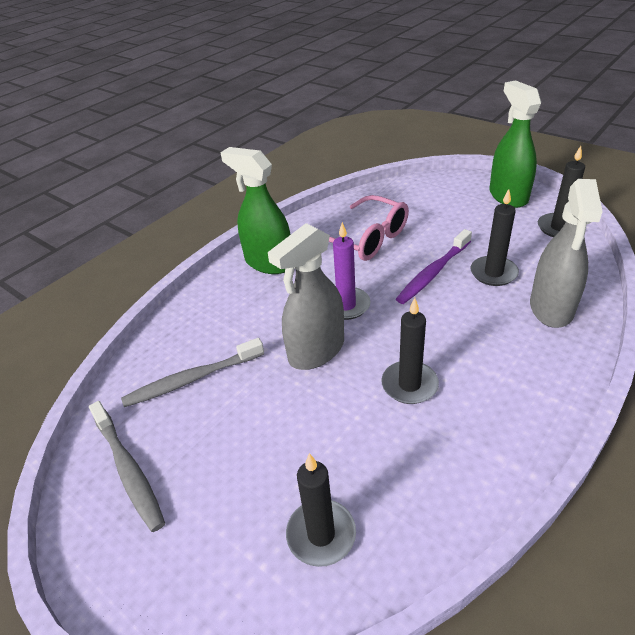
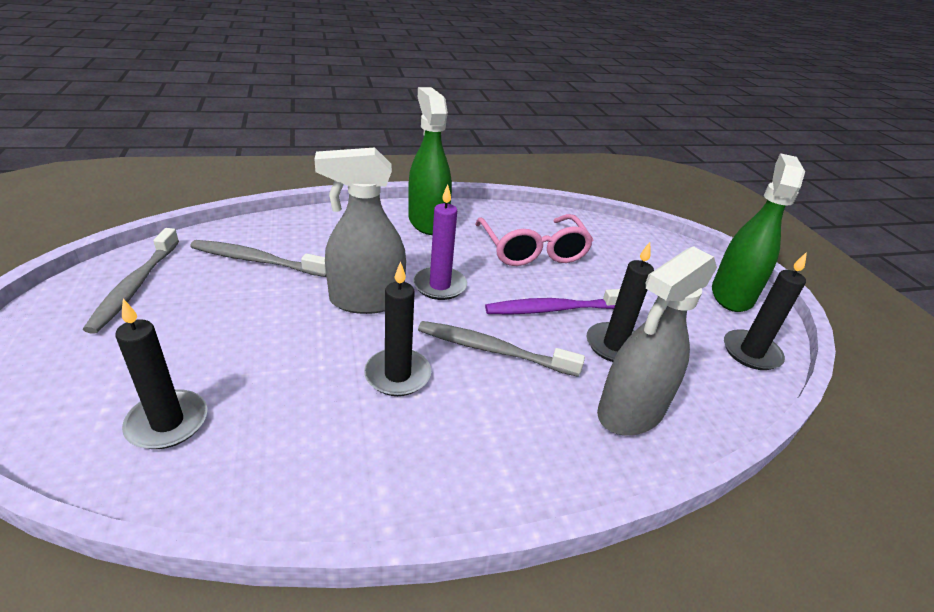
camera: 30 degrees right, 5 degrees down
(438, 326) = (493, 350): none -> grey toothbrush

